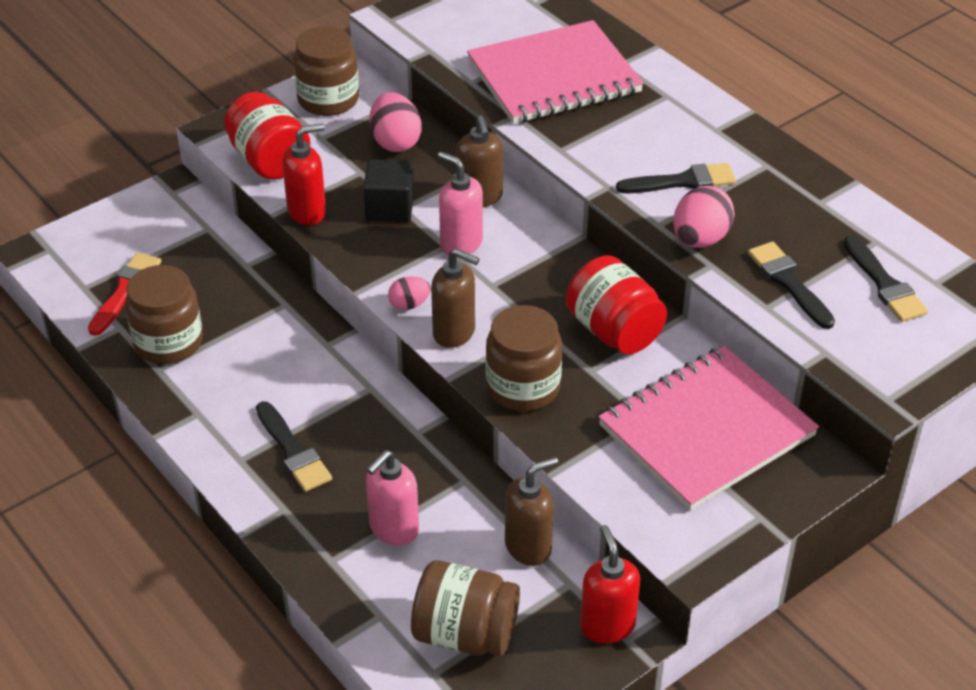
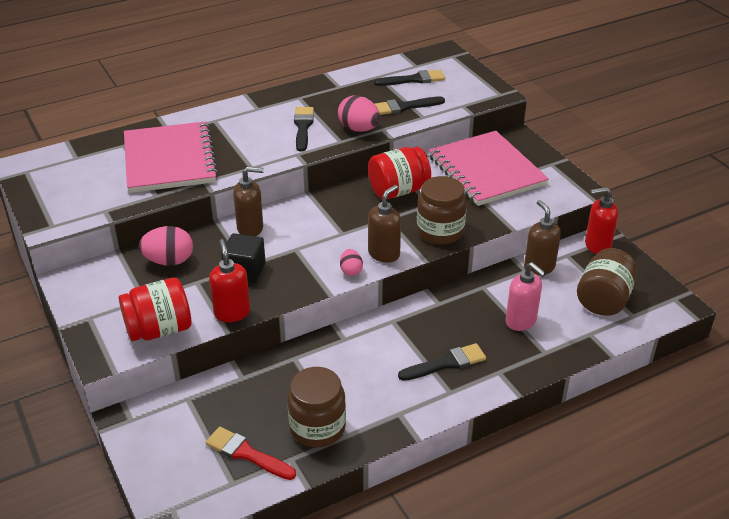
camera: 80 degrees left, 5 degrees down
(328, 99) = (96, 291): brown jar -> none
(461, 244) = (296, 242): pink soap dispenser -> none

